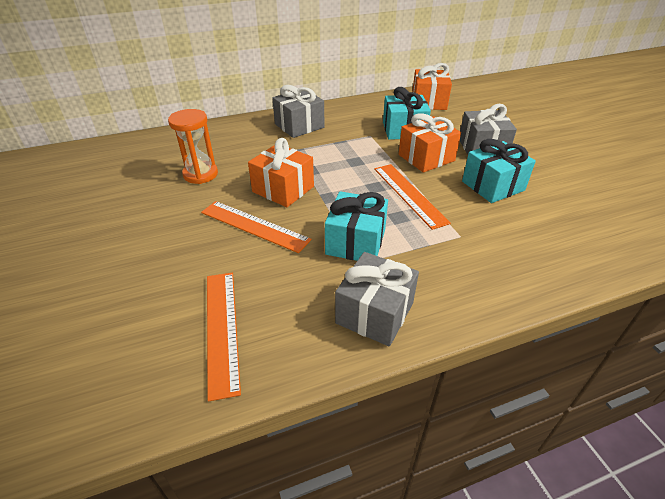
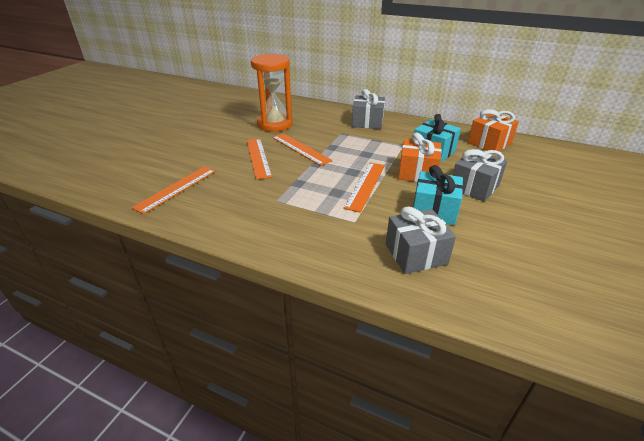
camera: 45 degrees right, 5 degrees down
(200, 174) = (275, 124): orange hourglass -> orange hourglass, size x1.52
(283, 189) = (300, 149): orange gift -> orange ruler
(356, 242) = (291, 190): turquoise gift -> none
(374, 313) = (241, 223): grey gift -> grey gift (416, 254)

